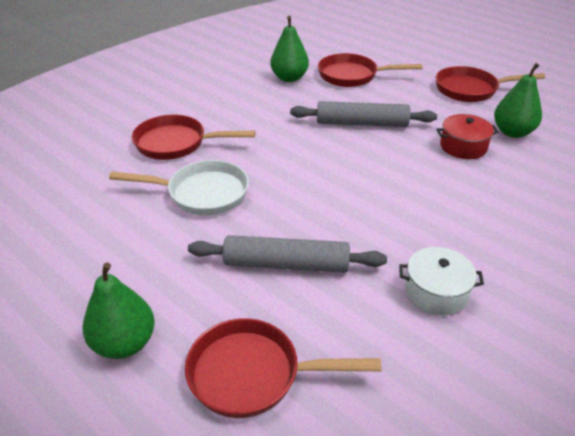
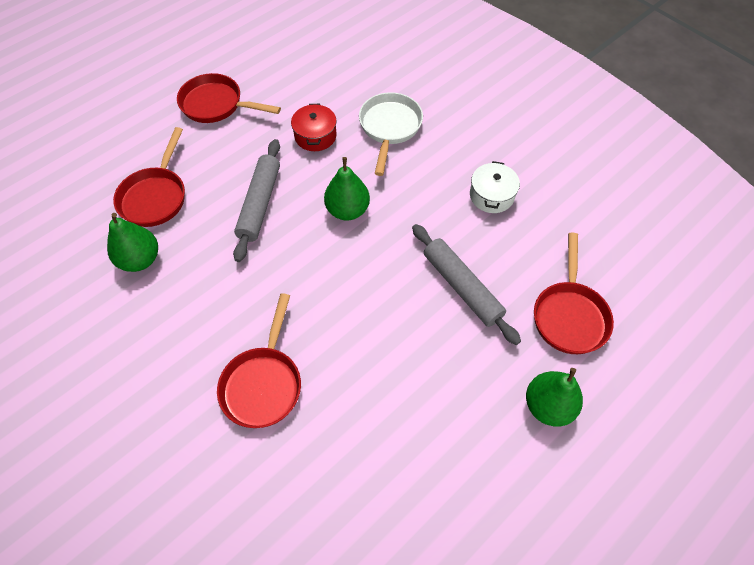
camera: 85 degrees left, 20 degrees up
(201, 194) = (361, 354): white pan -> white pan (389, 128)
(286, 264) = (462, 287): grey rolling pin -> grey rolling pin turned 45 degrees counterclockwise
(471, 89) = (216, 105): red pan -> red pan turned 105 degrees clockwise
(512, 132) = (299, 97): green pear -> green pear (347, 210)

